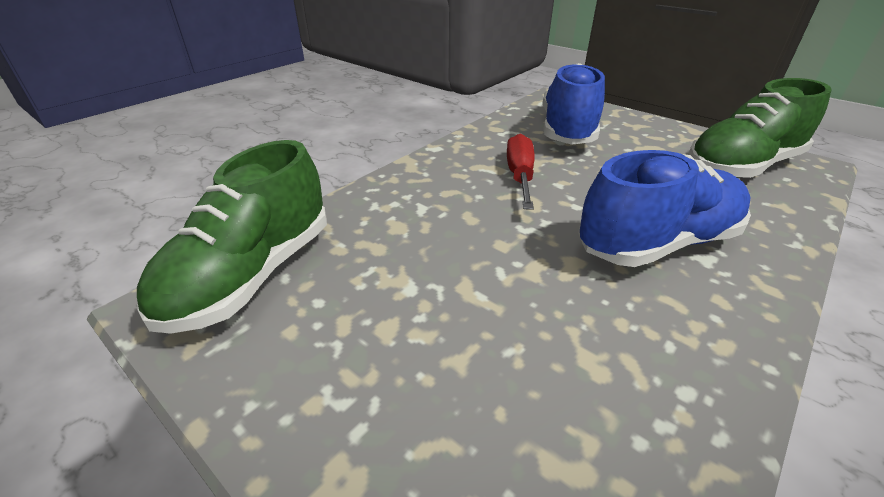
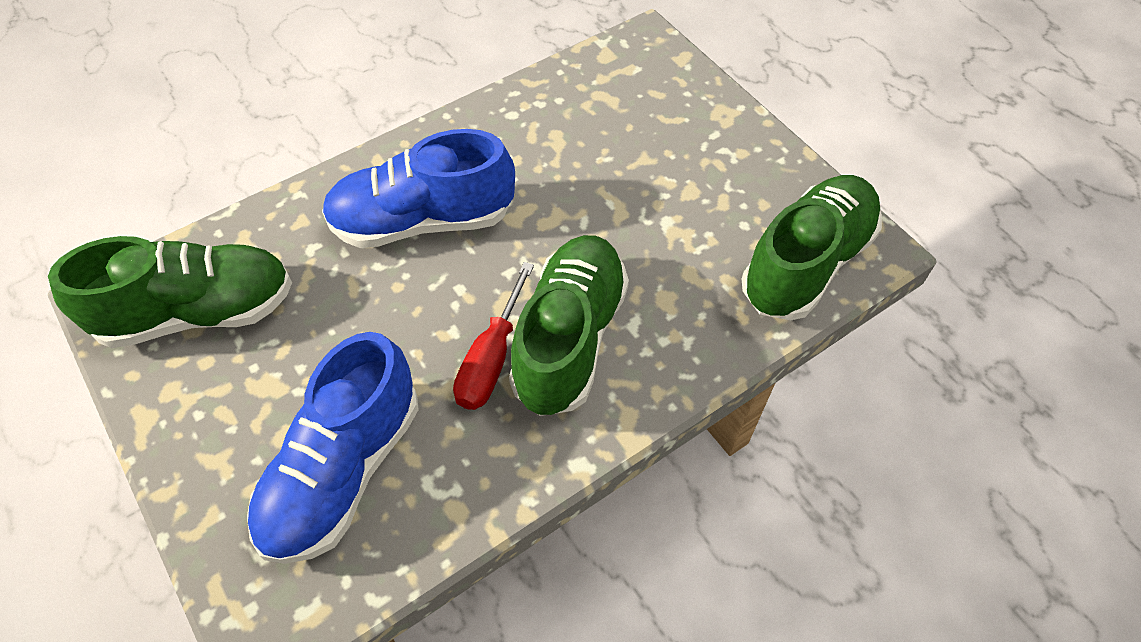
camera: 165 degrees left, 20 degrees up
(469, 193) = (569, 338): none -> green shoe

